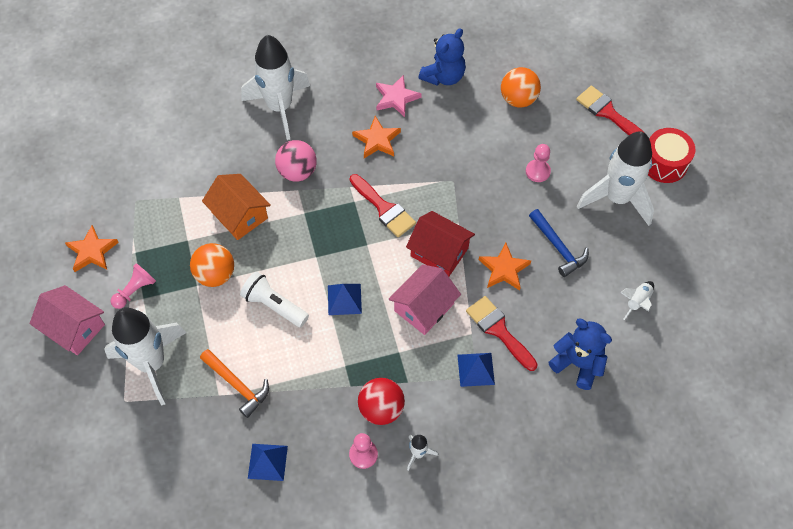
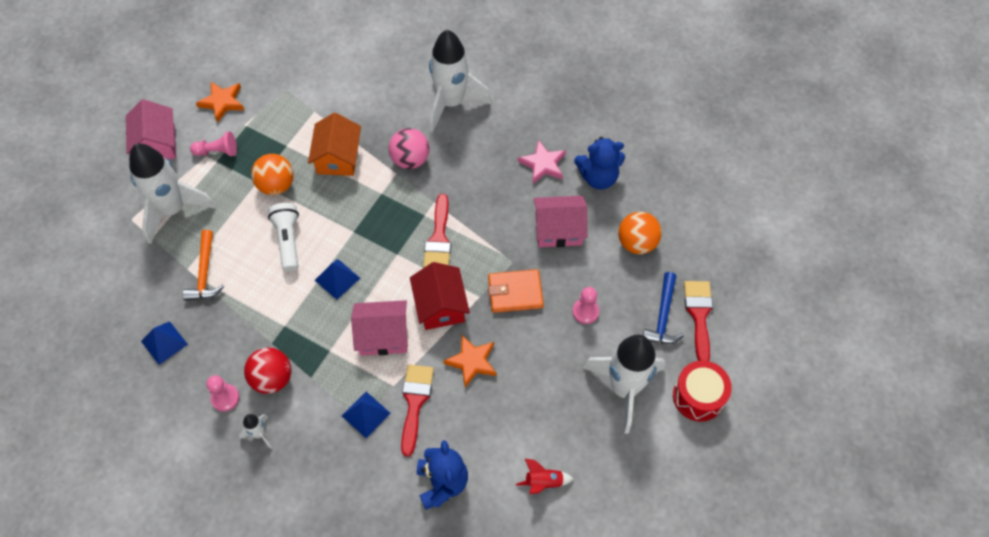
camera: 45 degrees right, 0 degrees up
(377, 140) = (492, 184): orange star -> none
(458, 133) = (558, 229): none -> pink house
(478, 199) = (515, 292): none -> orange wallet
(558, 247) = (532, 383): blue hammer -> blue hammer (663, 316)
(637, 302) = (543, 482): white rocket -> red rocket

